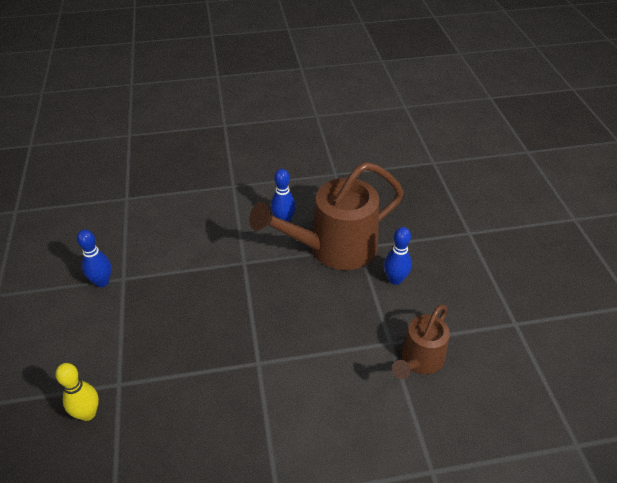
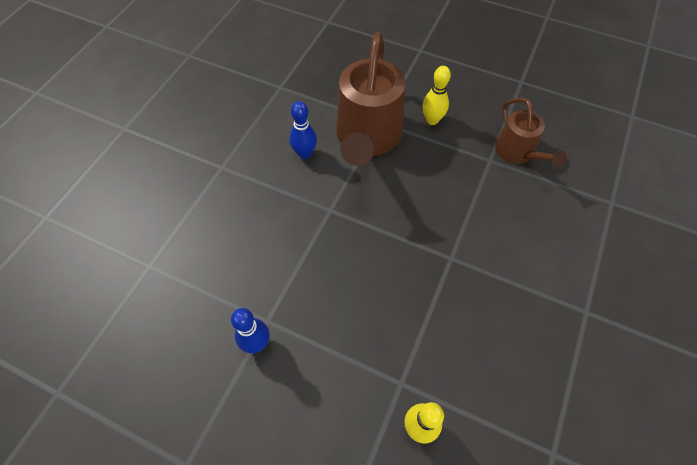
camera: 55 degrees left, 15 degrees up
(395, 279) = (432, 120): blue bowling pin -> yellow bowling pin

